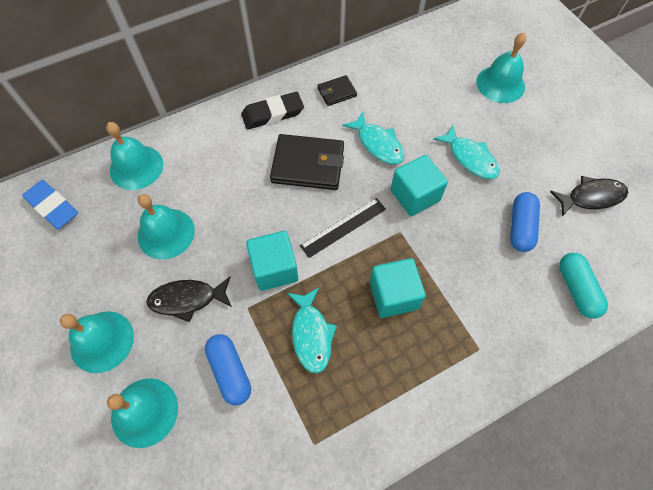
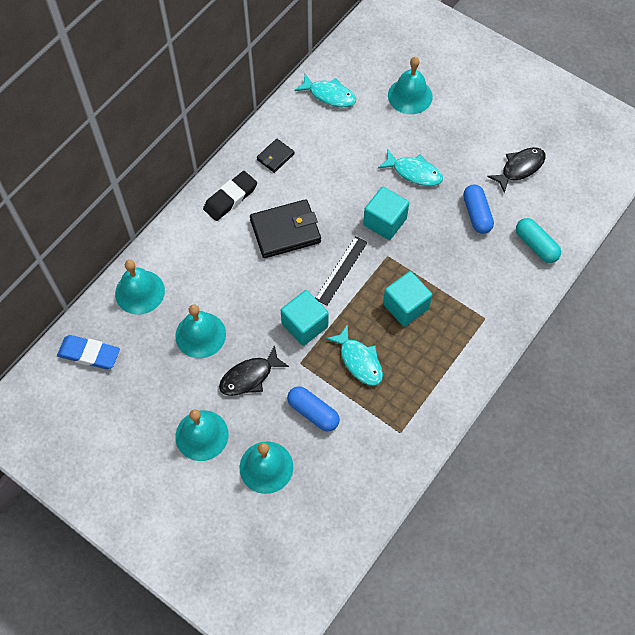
camera: 25 degrees left, 0 degrees up
(378, 144) = (334, 190): turquoise fish -> turquoise fish (329, 95)

